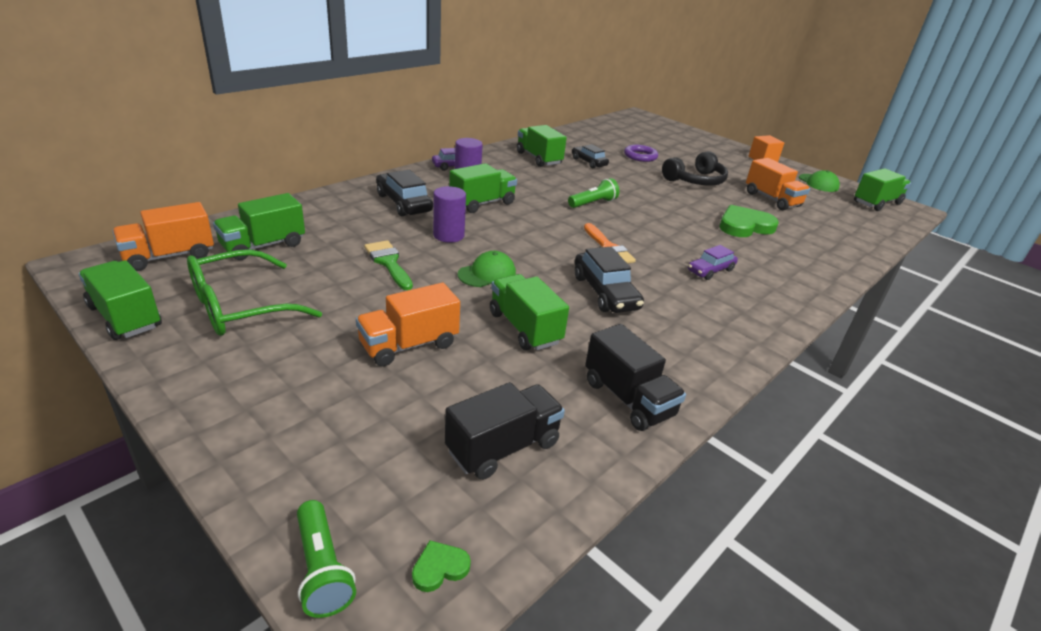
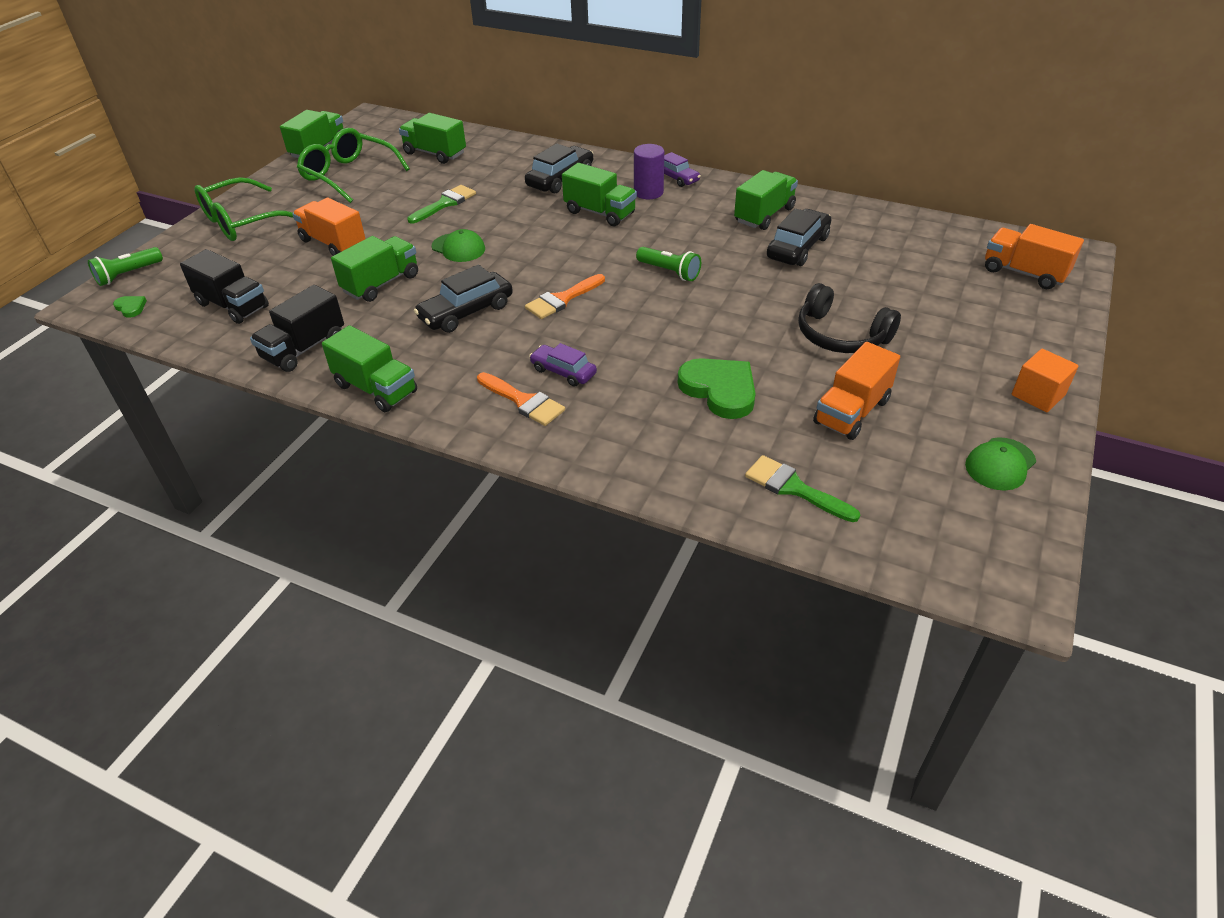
camera: 75 degrees right, 10 degrees up
(169, 256) = (397, 133): orange truck -> orange truck (1024, 273)
(270, 413) = (243, 222): none -> green glasses
(448, 235) = (515, 214): purple cylinder -> none
(589, 162) = (798, 247): black car -> black car, size x1.54
(640, 156) = (876, 280): purple ring -> none
(746, 294) = (523, 401): none -> orange brush
(842, 232) = (794, 488): none -> green brush
(876, 203) = (987, 540): green truck -> green truck (376, 389)

